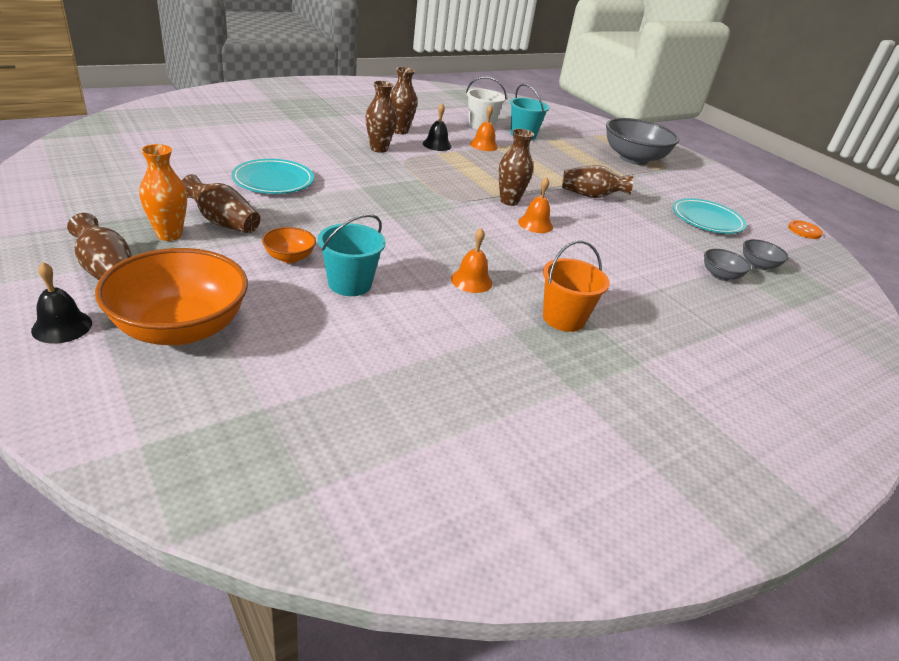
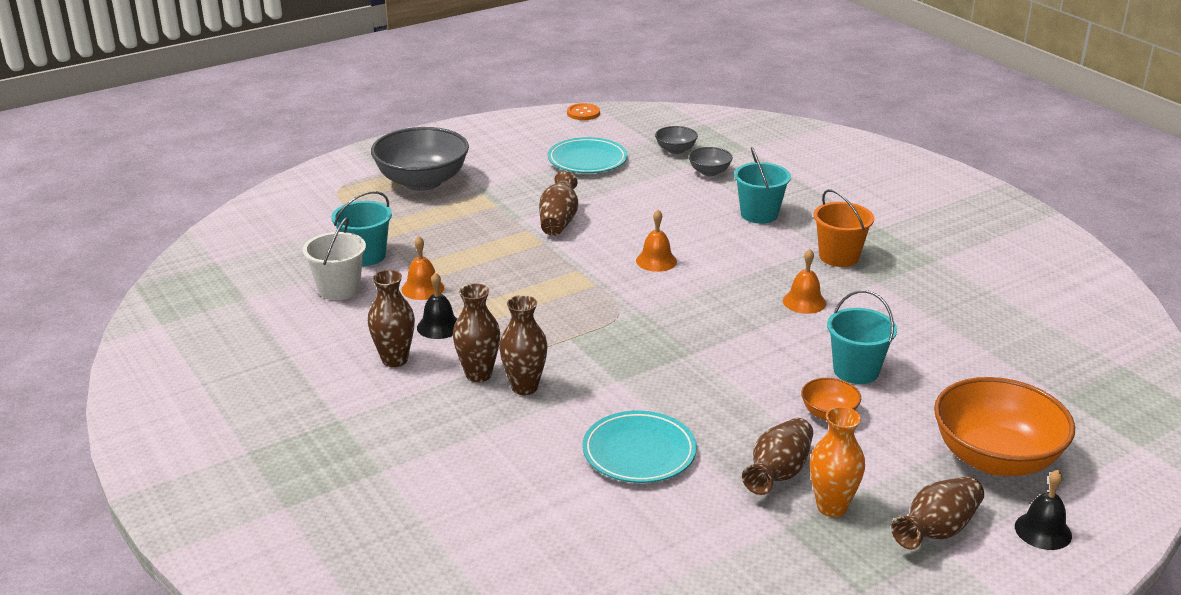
camera: 85 degrees left, 5 degrees down
(509, 201) = (604, 275): brown vase -> brown vase (524, 387)
(640, 288) = (759, 214): none -> turquoise bucket

